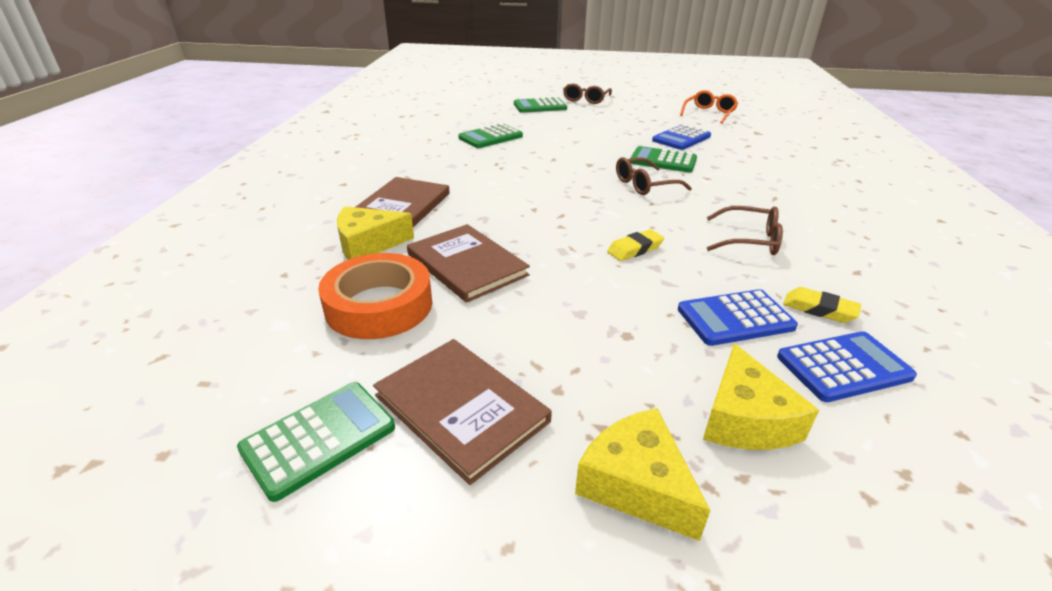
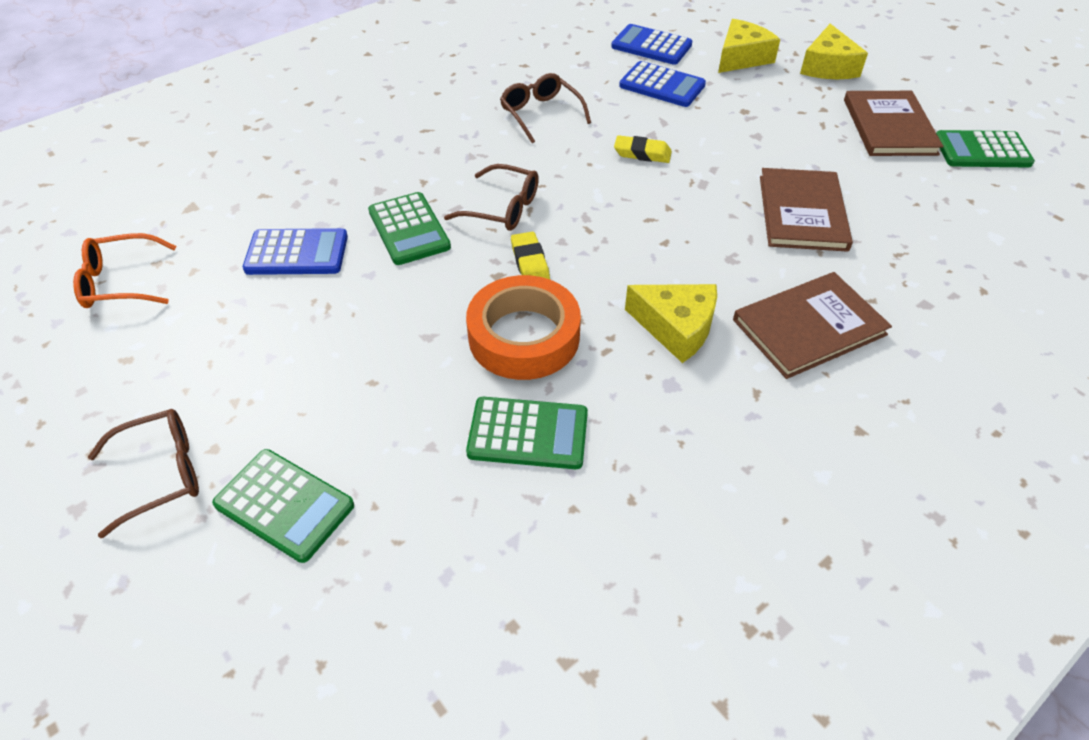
camera: 135 degrees left, 15 degrees up
(368, 244) = (881, 286): yellow cheese -> yellow cheese (676, 327)
(379, 305) = (905, 213): orange tape -> orange tape (524, 336)
(819, 309) = (601, 65): yellow eraser -> yellow eraser (530, 263)

